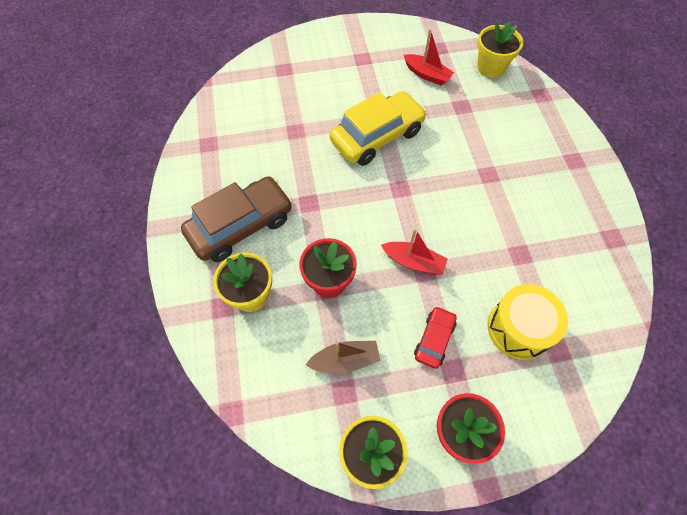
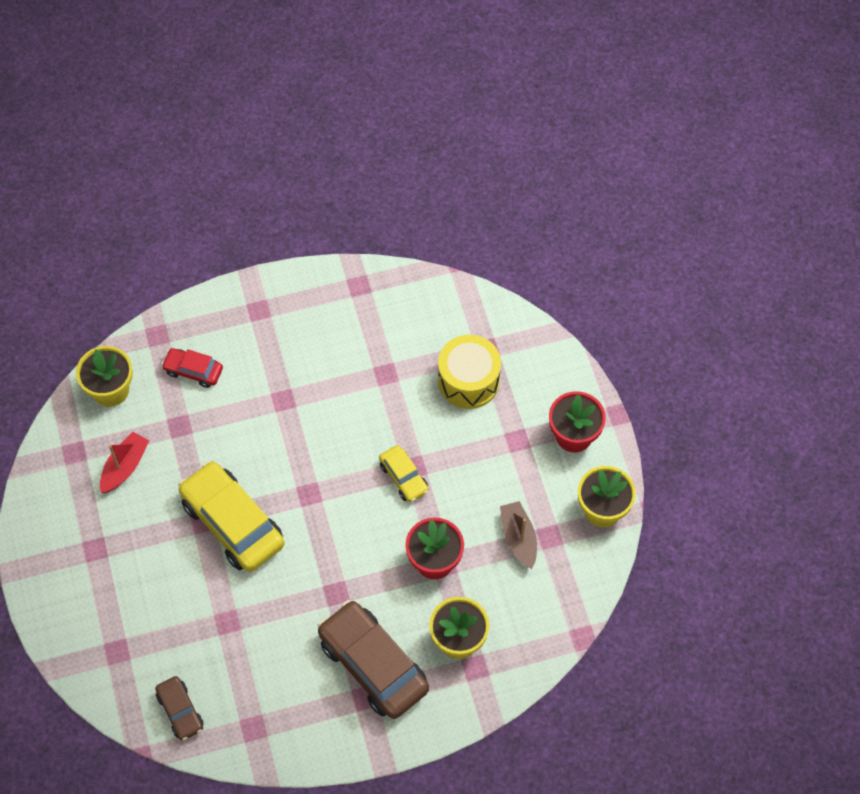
camera: 95 degrees left, 0 degrees up
(232, 102) = (180, 711): none -> brown car
(413, 262) = (404, 477): red boat -> yellow car
(434, 339) = (488, 457): red car -> red car (193, 371)

